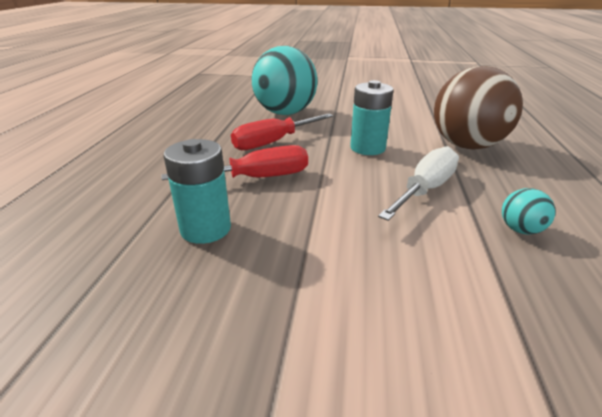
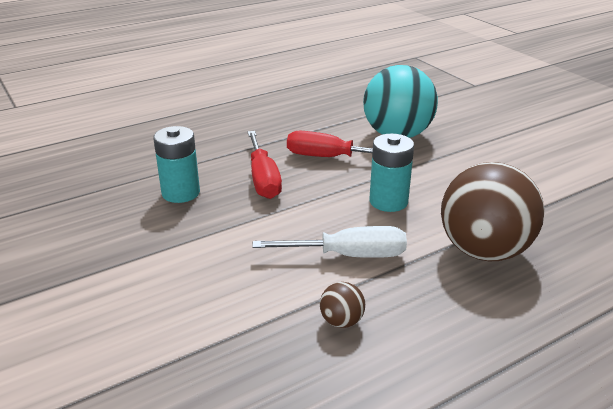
camera: 50 degrees right, 0 degrees up
(256, 178) = (263, 179): red screwdriver -> red screwdriver turned 45 degrees clockwise
(520, 230) = (341, 321): turquoise ball -> brown ball

